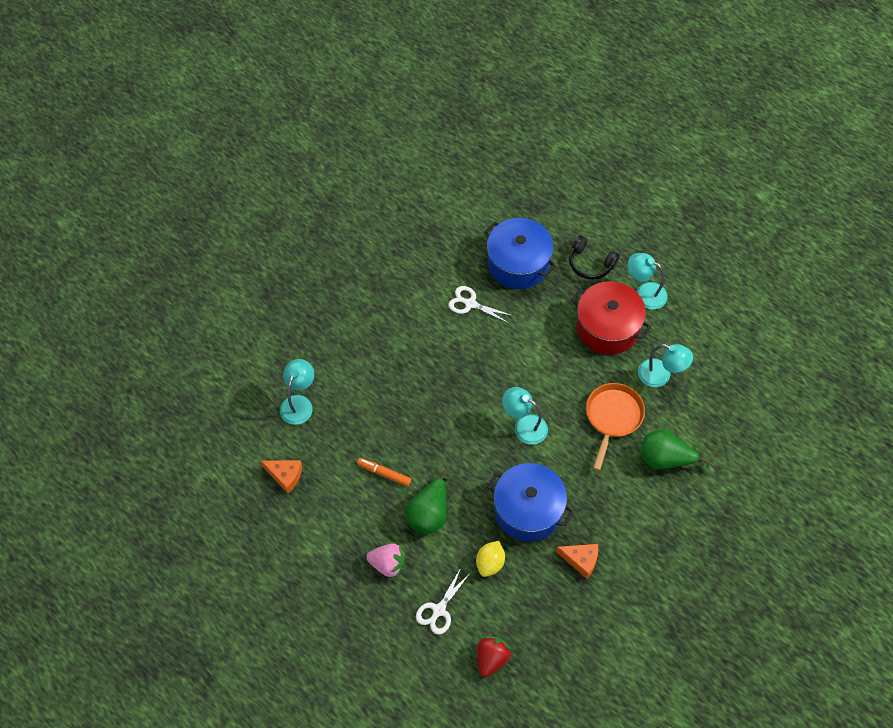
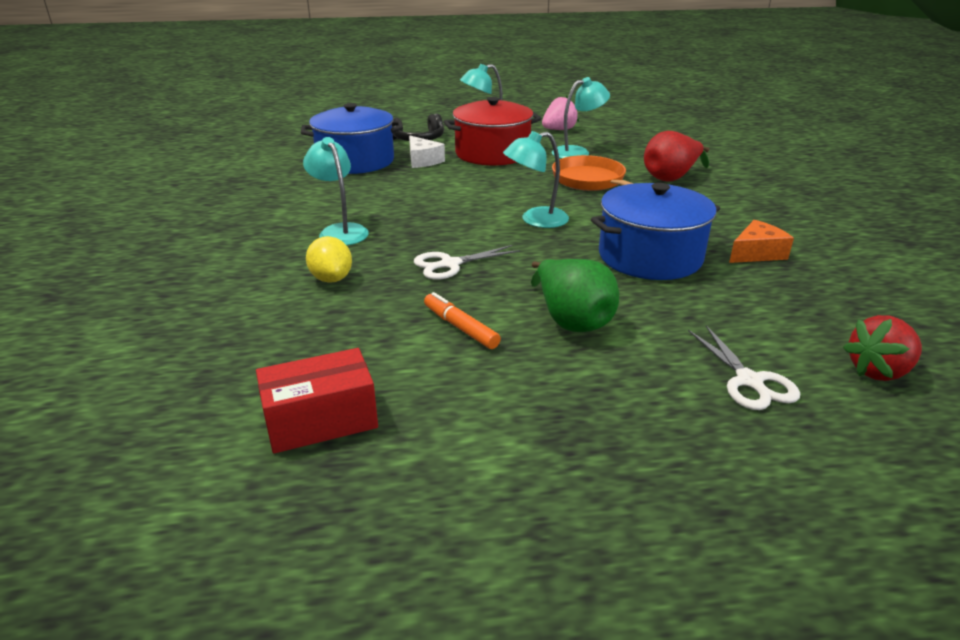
camera: 50 degrees left, 30 degrees down
(285, 476) = (321, 420): orange cheese -> red box
(299, 403) = (238, 346): turquoise lamp -> turquoise lamp (340, 231)
(384, 473) = (460, 327): orange marker -> orange marker turned 75 degrees clockwise
(387, 564) = (616, 392): pink strawberry -> pink strawberry (559, 130)
(470, 304) = (348, 193): white scissors -> white scissors (450, 264)
(490, 563) = (703, 308): yellow lemon -> yellow lemon (331, 278)
(491, 658) = (878, 371): red strawberry -> red strawberry turned 90 degrees counterclockwise
(555, 299) = (422, 160): none -> white cheese
(665, 459) = (671, 177): green pear -> red pear

